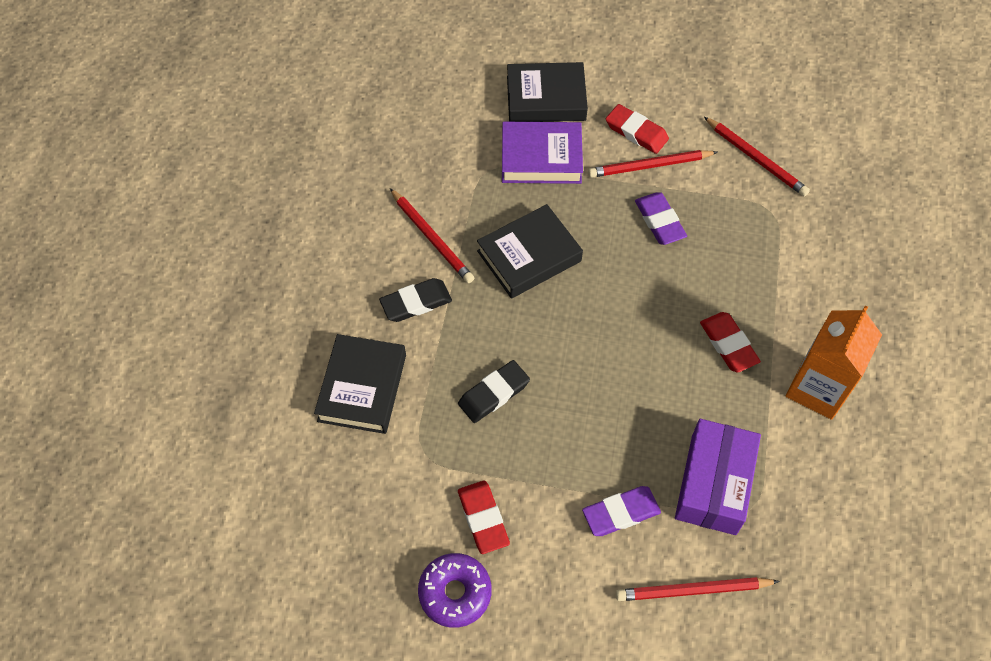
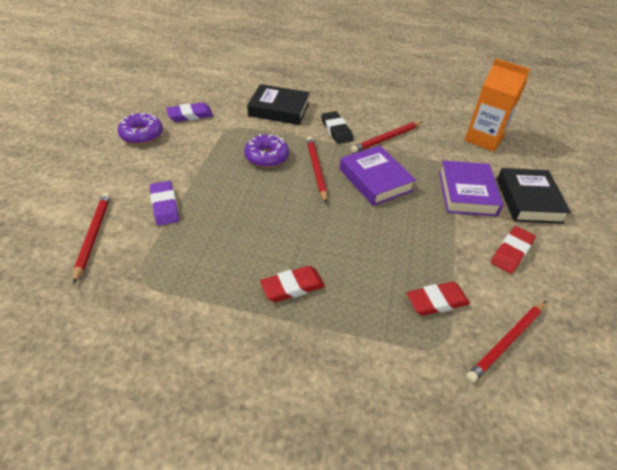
camera: 90 degrees right, 15 degrees down
(483, 518) = (183, 147): red eraser -> red eraser (436, 301)
(494, 394) = (266, 157): black eraser -> purple donut
(529, 256) = (375, 180): black book -> purple book
(650, 166) = (476, 257): red pencil -> red pencil (316, 170)
(659, 221) = (416, 256): purple eraser -> purple eraser (190, 115)
(713, 484) = (169, 258): purple box -> none
(817, 388) = (238, 348): orange carton -> orange carton (483, 139)

